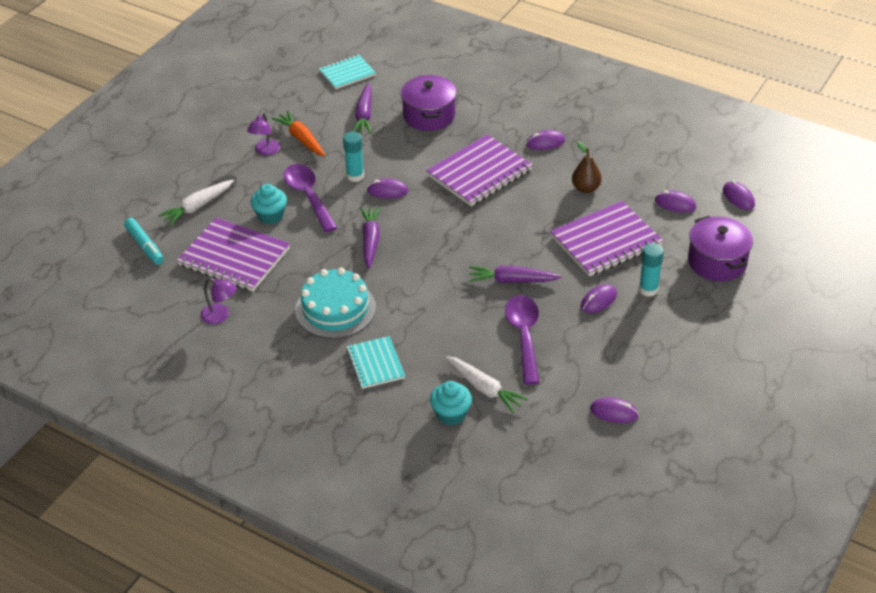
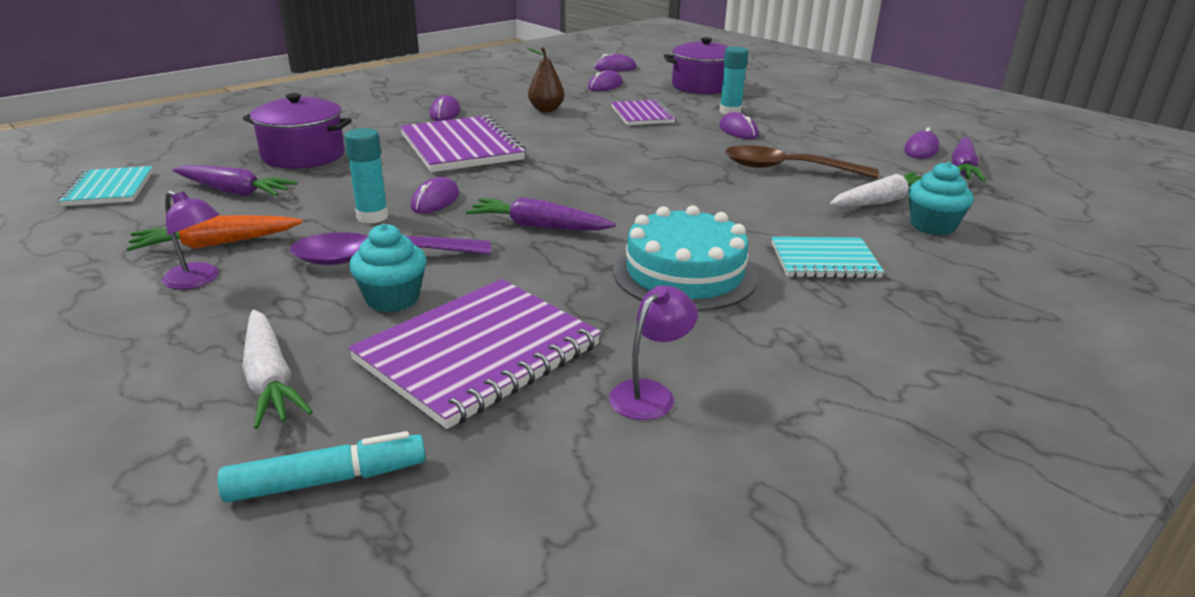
camera: 75 degrees left, 15 degrees down
(512, 280) = (683, 160): purple carrot -> purple carrot (962, 169)
(524, 336) = (787, 169): purple spoon -> brown spoon
(606, 241) = (642, 115): purple notebook -> purple notebook, size x0.59

